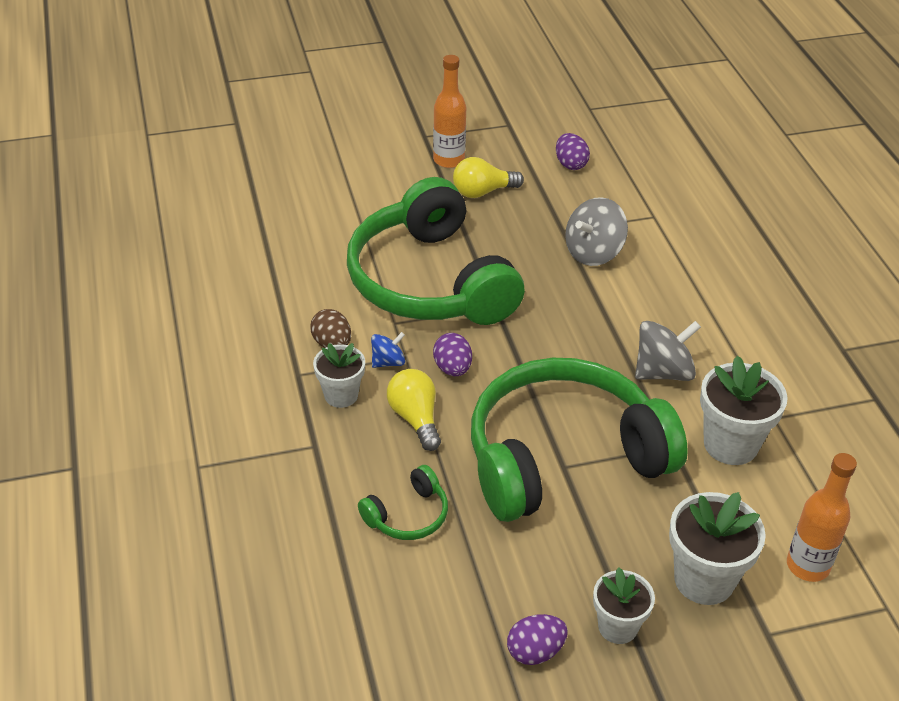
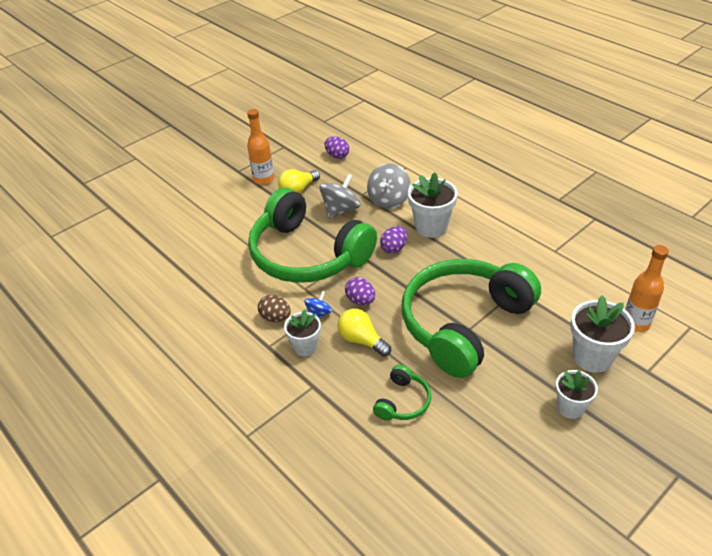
camera: 25 degrees left, 0 degrees up
(535, 652) = (539, 446): purple egg -> purple egg (394, 248)
(663, 372) = (479, 251): grey spinning top -> grey spinning top (340, 210)
(730, 444) = (545, 275): white flower pot -> white flower pot (431, 227)

